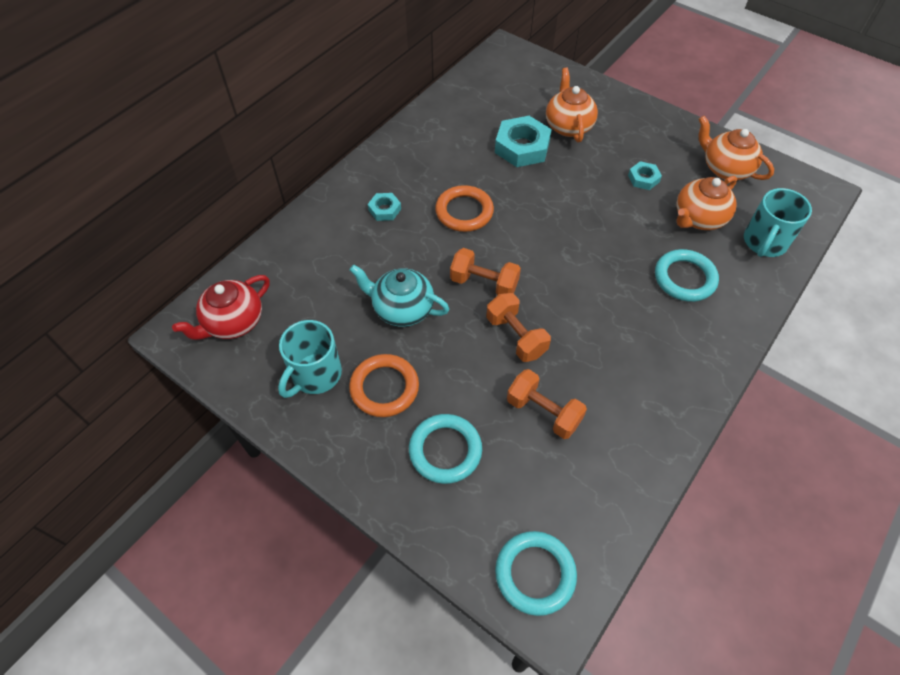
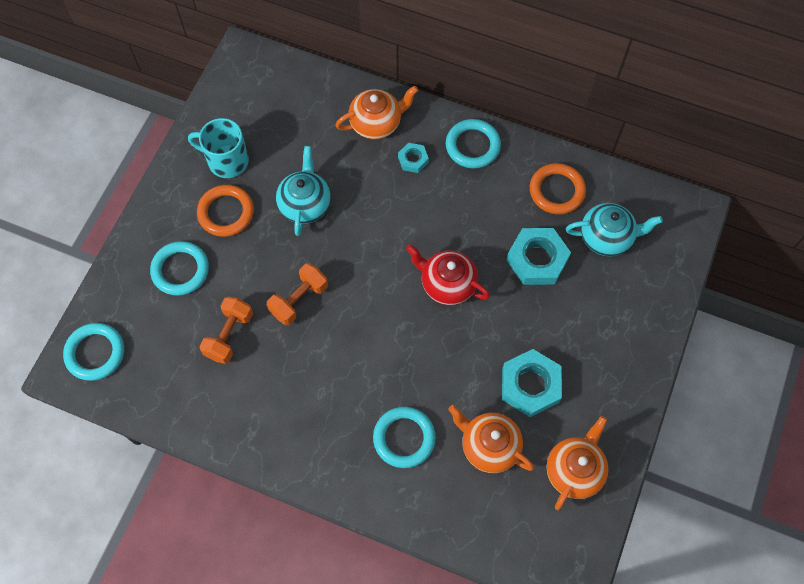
camera: 75 degrees right, 10 degrees up
(233, 322) = (261, 88): red teapot -> red teapot (447, 284)
(388, 163) = (472, 146): none -> turquoise ring
(464, 212) = (431, 226): orange ring -> orange ring (556, 191)
(484, 283) = (350, 262): orange dumbbell -> none
(513, 101) = (607, 237): none -> turquoise teapot
(568, 126) = (586, 299): orange teapot -> orange teapot (376, 123)
(643, 178) = (530, 385): turquoise nut -> turquoise nut, size x1.90
(764, 242) = (474, 515): turquoise mug -> none

